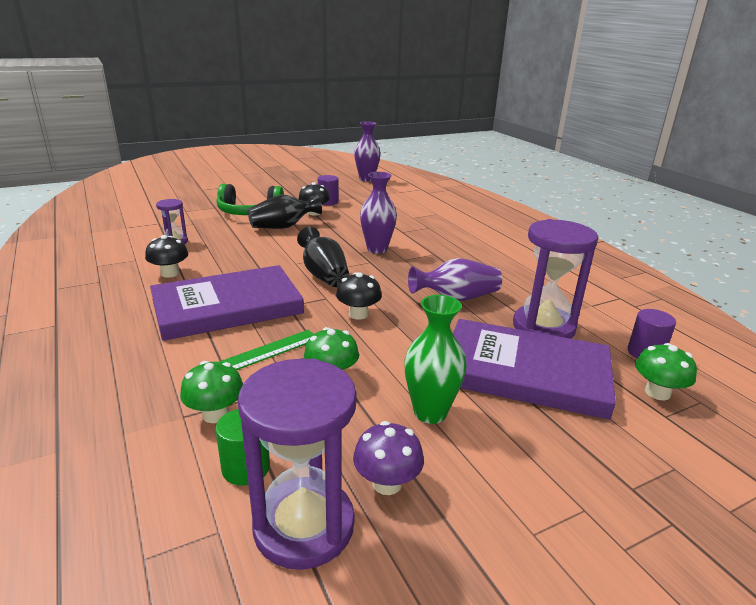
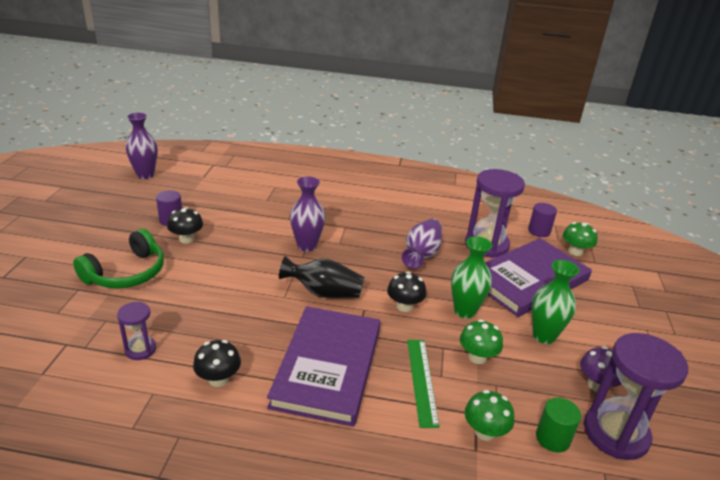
camera: 55 degrees left, 5 degrees up
(283, 227) = (196, 269): black vase -> none
(399, 347) = (465, 311): none -> green vase

